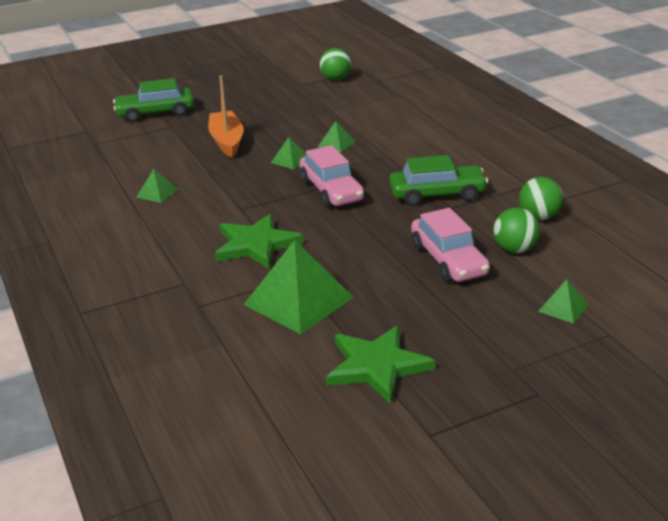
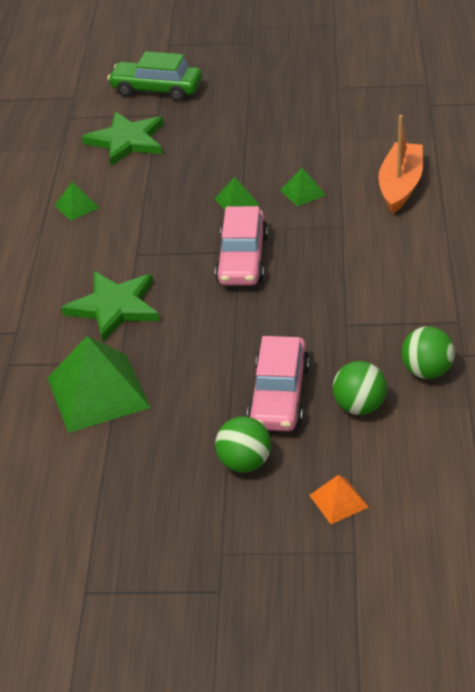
camera: 30 degrees right, 10 degrees up
(227, 141) = (195, 153): orange boat -> orange boat (400, 185)
(336, 79) = (384, 89): green ball -> green ball (244, 463)
(377, 366) = (103, 497): green star -> green star (127, 141)
(437, 195) = (346, 302): green car -> none
(563, 308) = (338, 501): green pyramid -> orange pyramid

